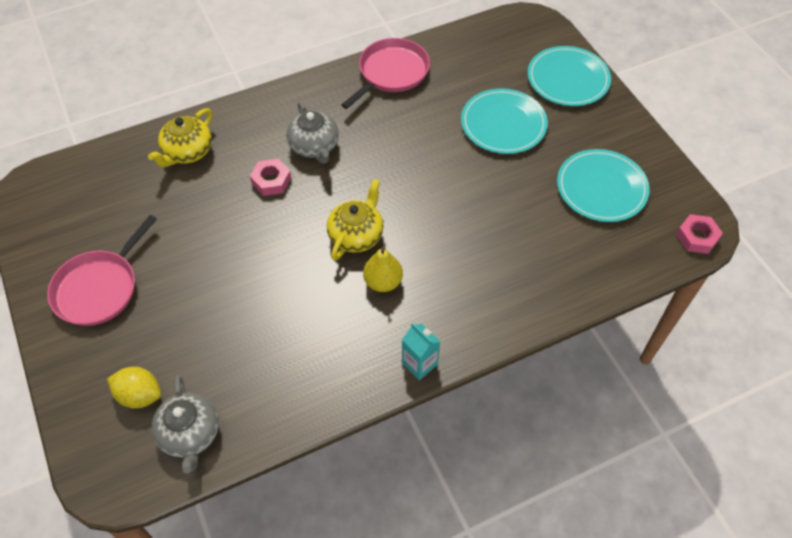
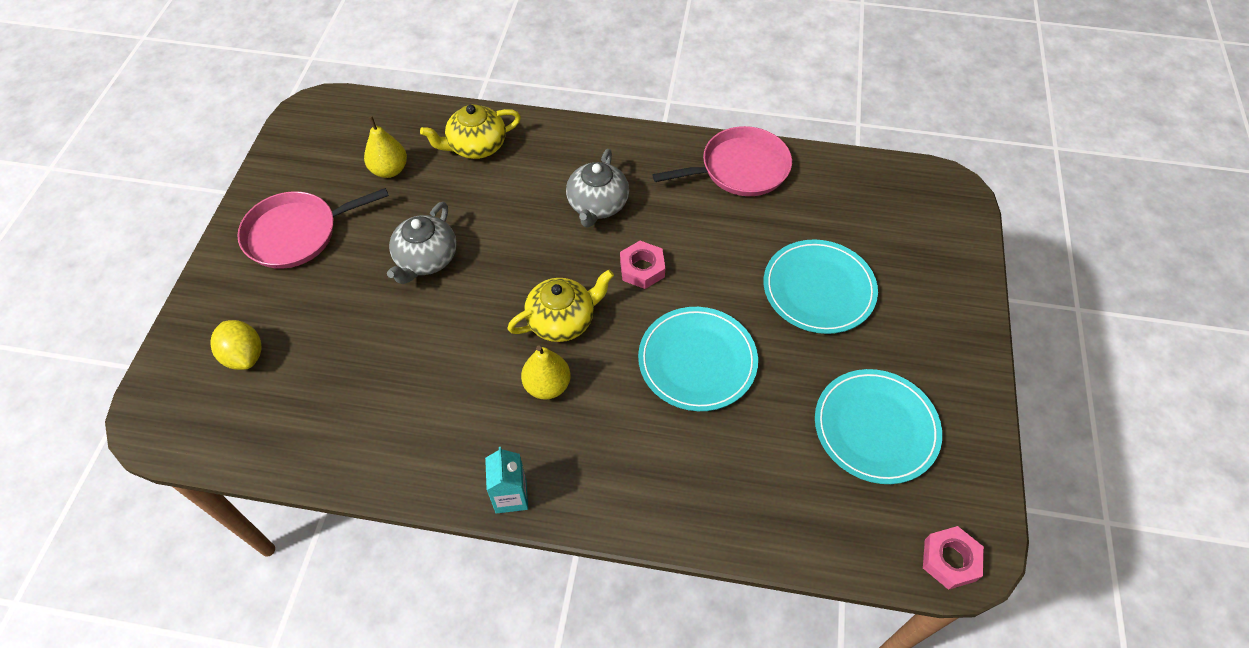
camera: 35 degrees right, 0 degrees up
(133, 203) = (389, 170): none -> yellow pear
(190, 434) = (253, 421): grey teapot -> grey teapot (426, 259)
(271, 181) = (528, 217): pink nut -> pink nut (642, 269)
(568, 79) = (940, 278): turquoise plate -> turquoise plate (697, 361)

